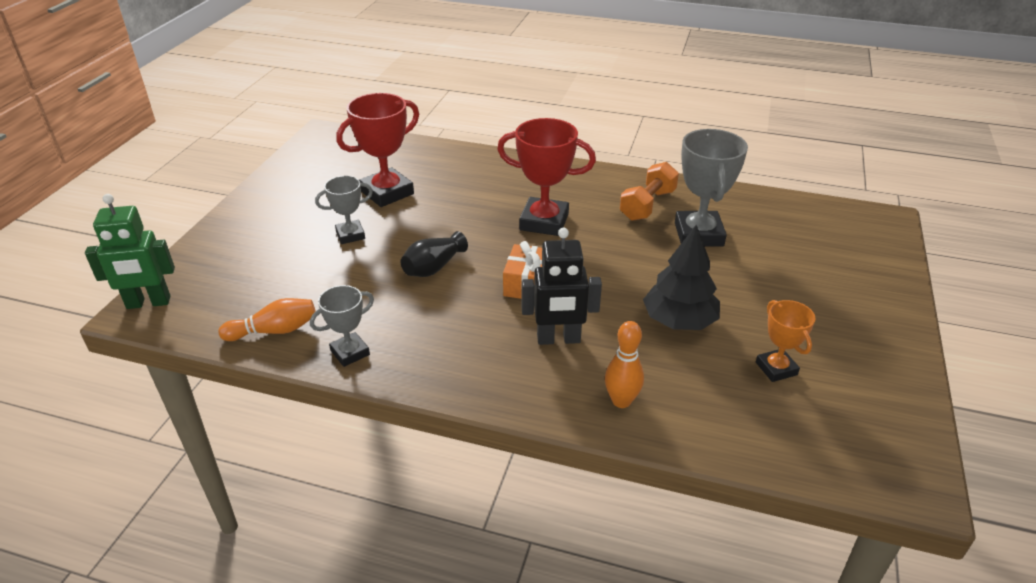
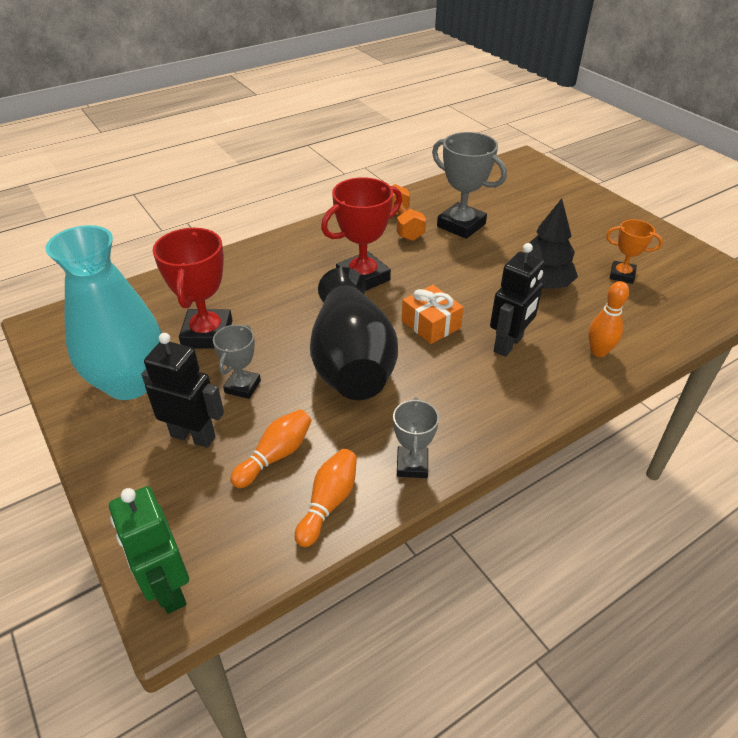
camera: 50 degrees left, 5 degrees up
(148, 303) = (168, 588): green robot -> green robot turned 120 degrees clockwise
(282, 242) = (193, 436): none -> black robot
(297, 284) = (276, 456): none -> orange bowling pin
(306, 191) = (130, 382): none -> turquoise vase
(433, 268) = (352, 361): black vase -> black vase, size x2.22

